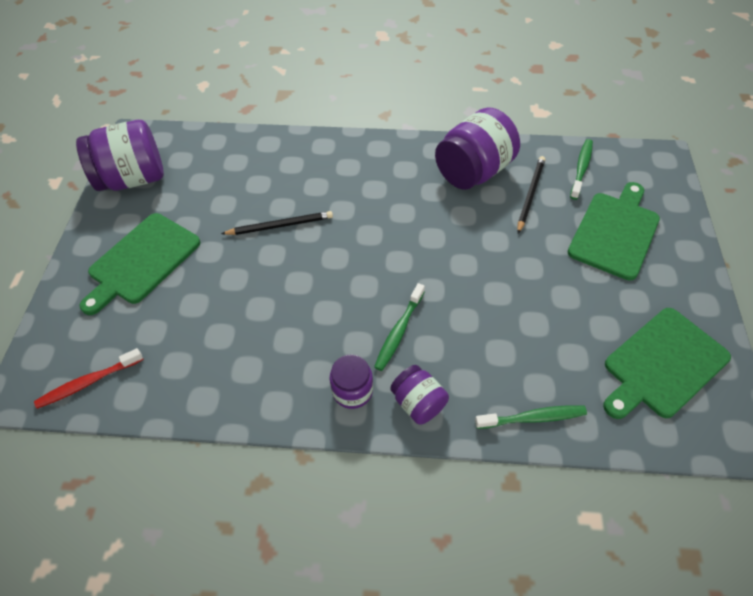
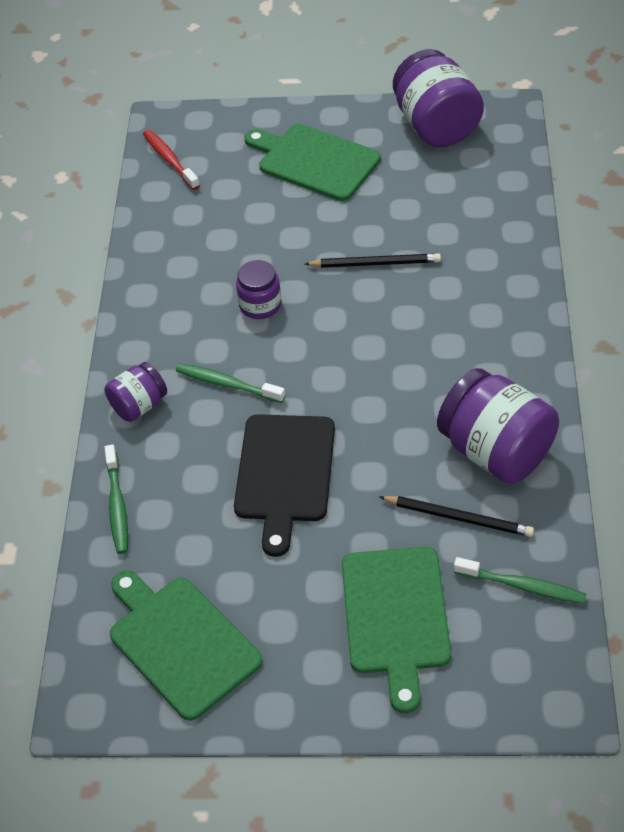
camera: 90 degrees right, 5 degrees down
(280, 225) = (375, 263): black pencil -> black pencil turned 75 degrees counterclockwise
(352, 390) = (155, 351): purple jar -> purple jar (260, 305)
(495, 292) = (284, 474): none -> black cutting board
(615, 232) = (396, 616): green cutting board -> green cutting board turned 60 degrees clockwise

